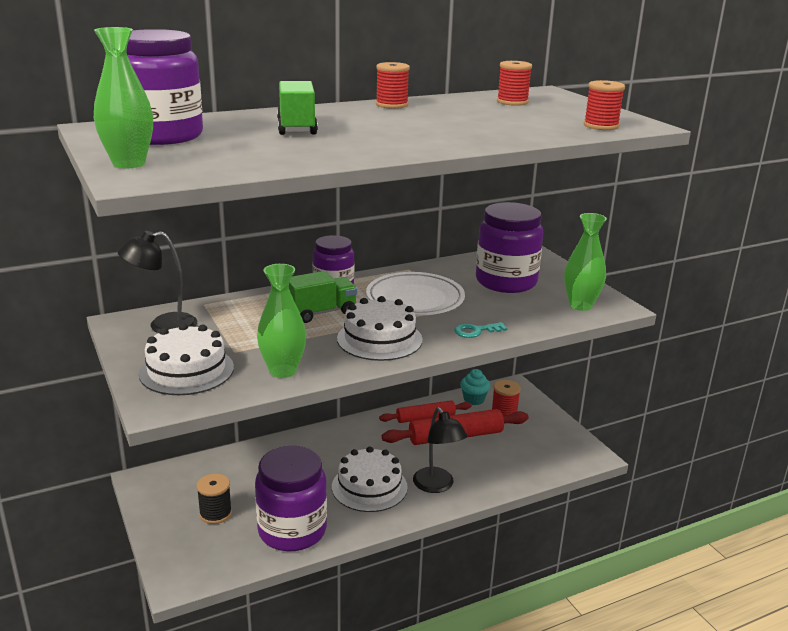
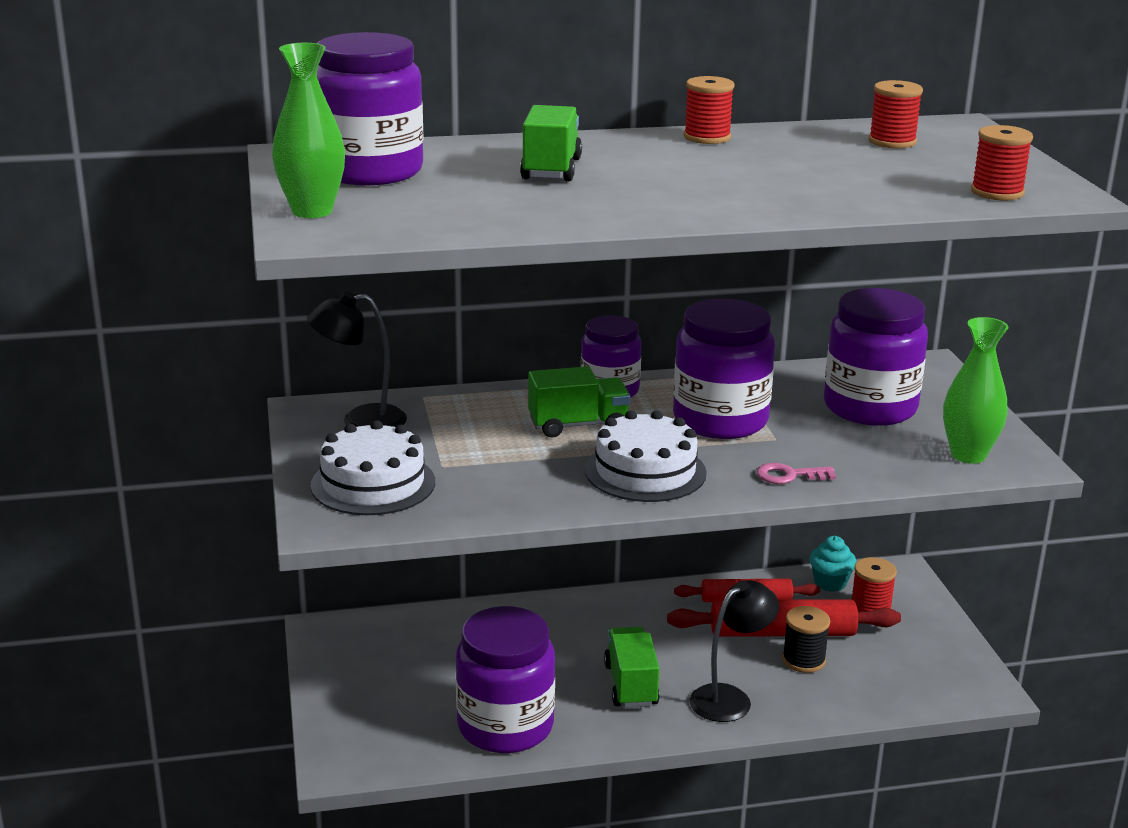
camera: 15 degrees right, 0 degrees up
(215, 513) = (408, 688): black spool -> black spool (803, 660)
(283, 371) = (497, 499): green vase -> none
(369, 487) = (630, 685): white cake -> green truck
(415, 299) = (720, 420): white plate -> purple jar
(437, 486) = (730, 698): black lamp -> black lamp turned 120 degrees counterclockwise
(476, 331) = (789, 475): turquoise key -> pink key

